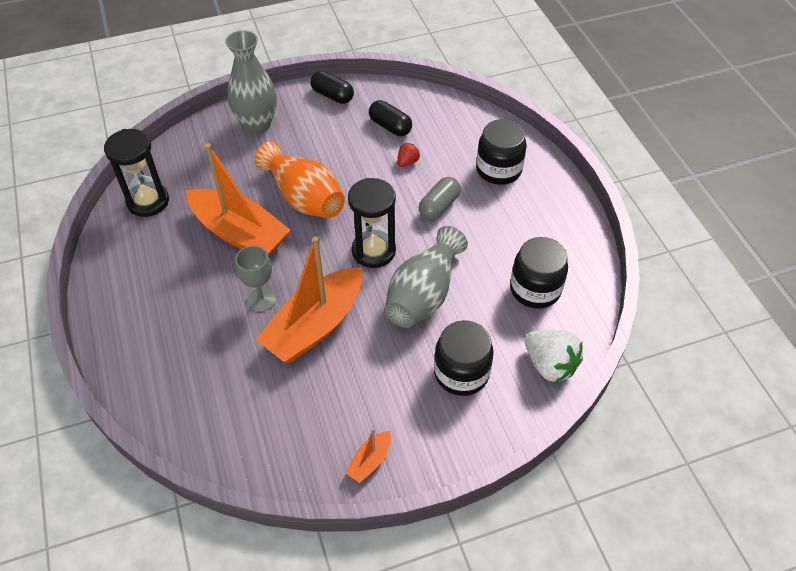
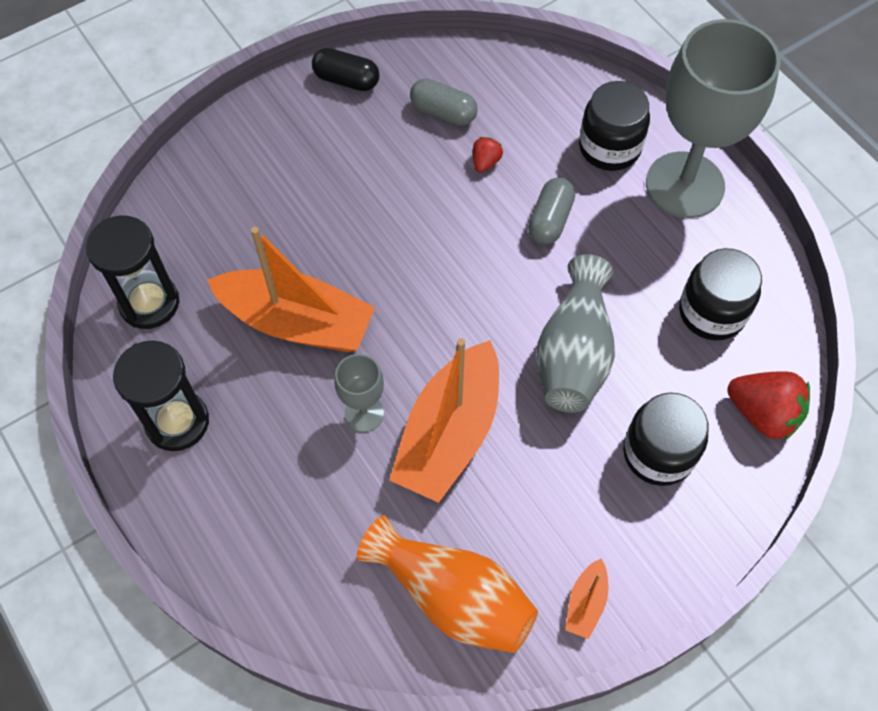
camera: 15 degrees left, 10 degrees up
(257, 124) = (257, 148): grey vase -> none
(304, 198) = (365, 248): orange vase -> orange vase (452, 596)
(373, 251) = (487, 306): black hourglass -> black hourglass (177, 422)
(390, 126) = (443, 112): black capsule -> grey capsule
(545, 203) = (685, 185): none -> grey goblet
(549, 365) = (763, 414): white strawberry -> red strawberry

